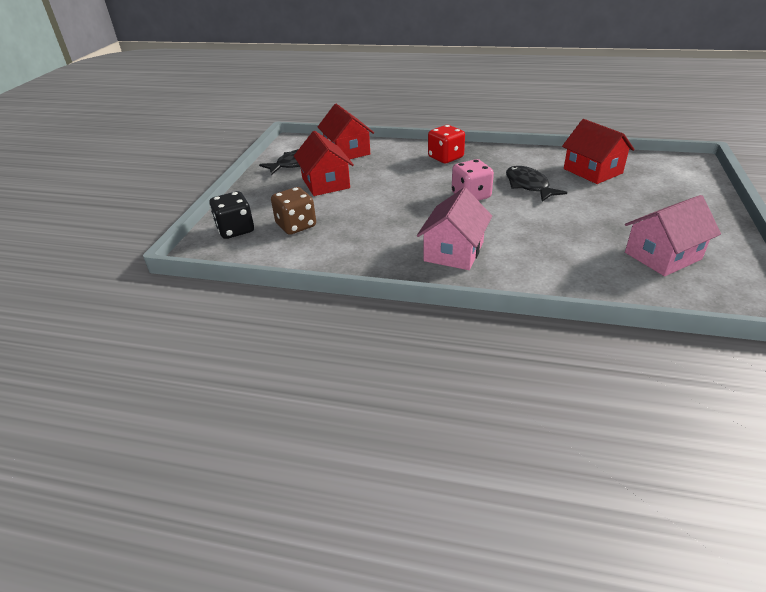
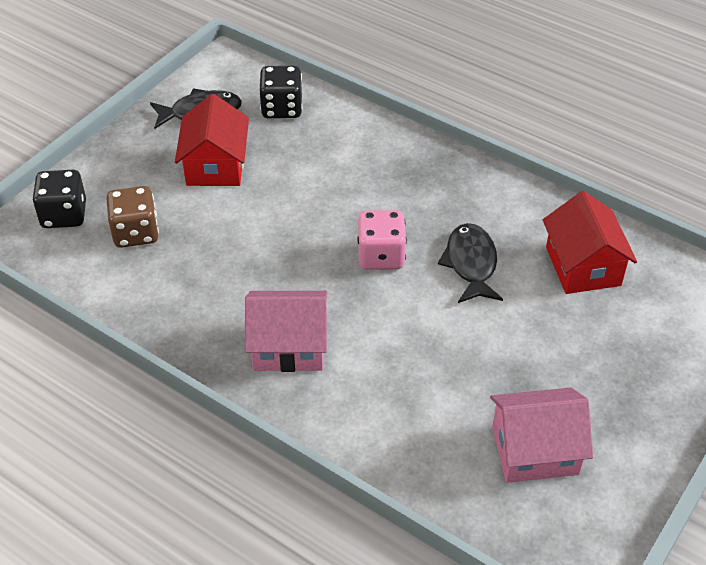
camera: 20 degrees right, 10 degrees up
(347, 151) = (282, 108): red house -> black dice
(445, 157) = (403, 167): red dice -> none
(453, 251) = (289, 346): pink house -> pink house turned 45 degrees clockwise

